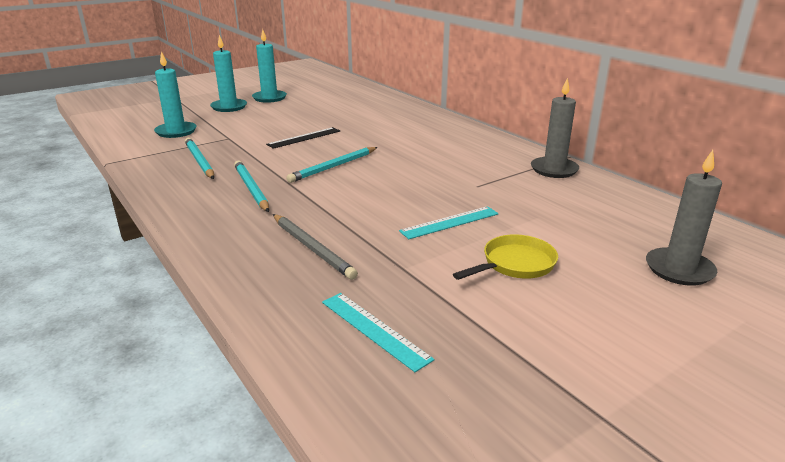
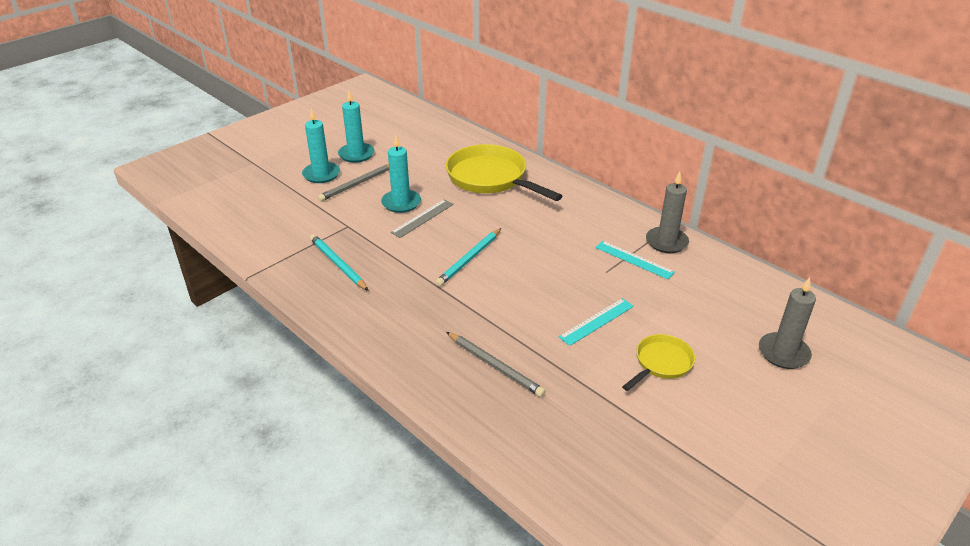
camera: 10 degrees left, 10 degrees up
(176, 132) = (288, 221): turquoise candle -> turquoise candle (401, 203)
(251, 188) = (407, 298): turquoise pencil -> none
(257, 114) = (357, 184): none -> grey pencil
(304, 138) = (422, 218): black ruler -> grey ruler
(374, 329) = (577, 443): turquoise ruler -> turquoise ruler (634, 259)
(386, 118) = (490, 178): none -> yellow pan

